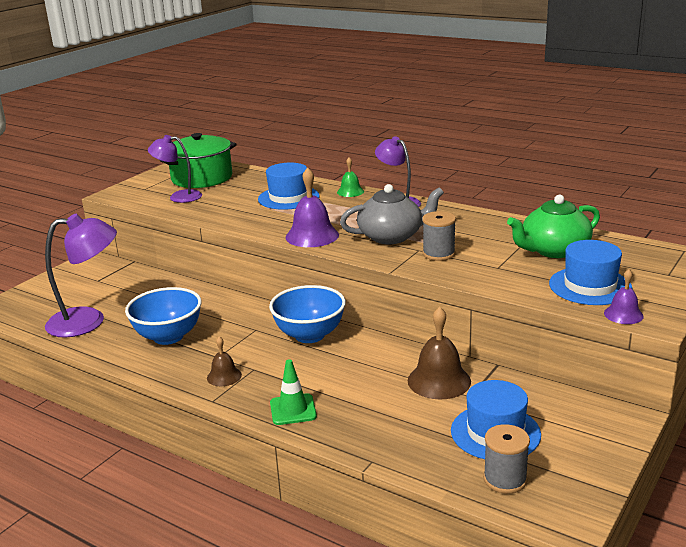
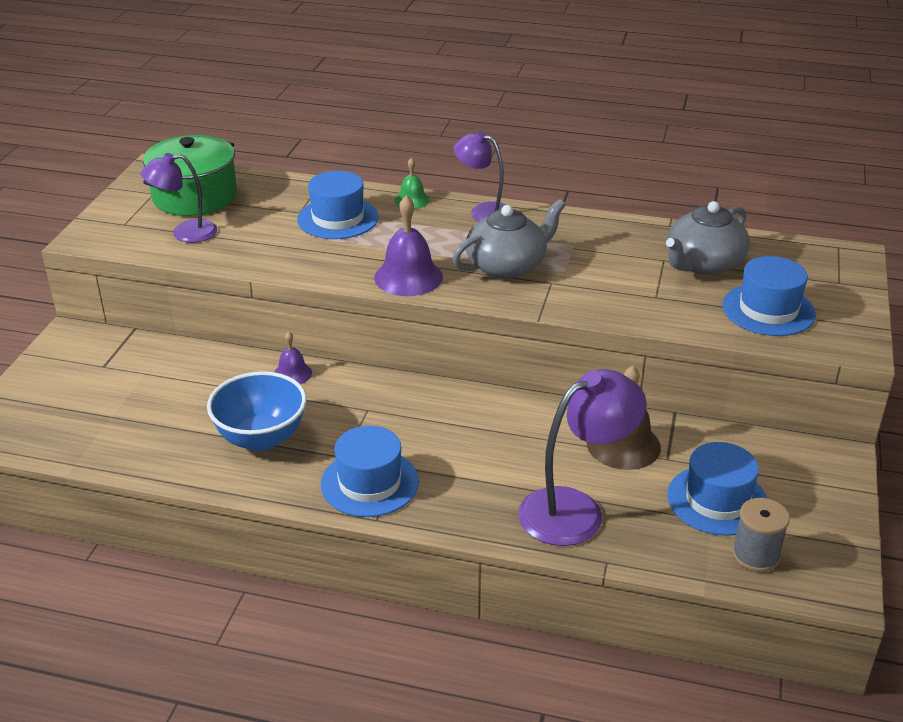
camera: 20 degrees left, 10 degrees up
(88, 321) = (135, 432): purple lamp -> purple lamp (575, 509)
(224, 376) = (369, 483): brown bell -> blue hat
(293, 410) = (480, 513): green traffic cone -> none
(309, 335) = (439, 407): blue bowl -> none
(439, 254) = (578, 285): grey spool -> none
(553, 250) = (703, 264): green teapot -> grey teapot
(623, 314) = (821, 344): purple bell -> purple bell (292, 373)

